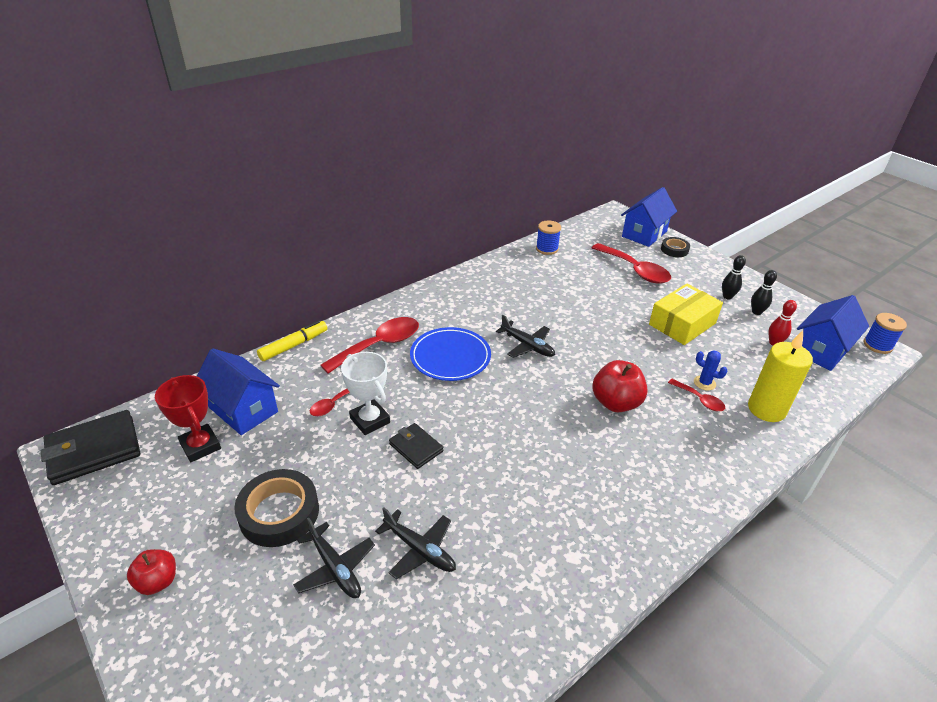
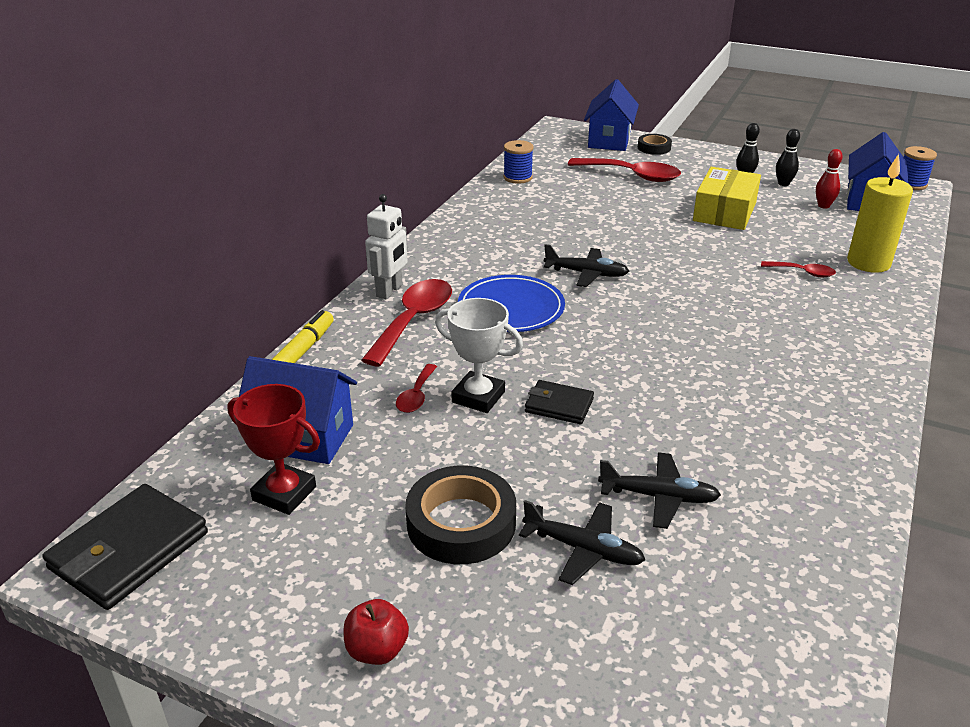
camera: 25 degrees left, 5 degrees down
(384, 316) = (390, 291): none -> white robot
(616, 403) = (727, 299): red apple -> none
(704, 383) = (793, 257): blue cactus -> none

